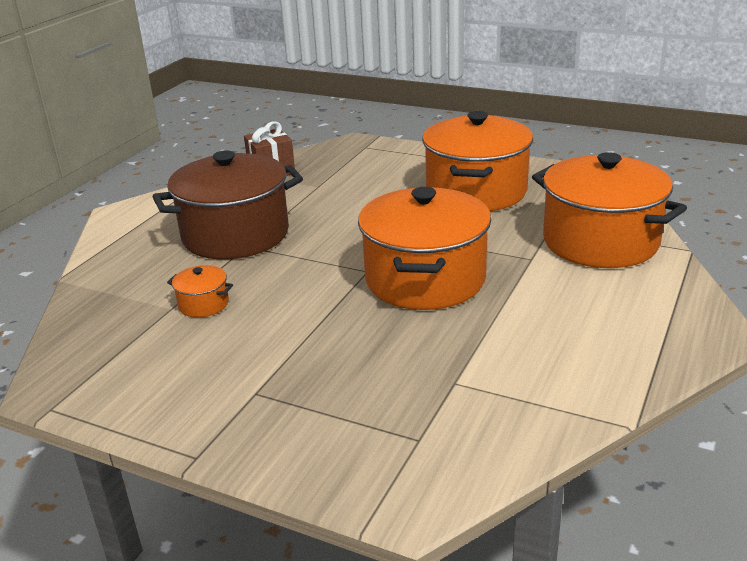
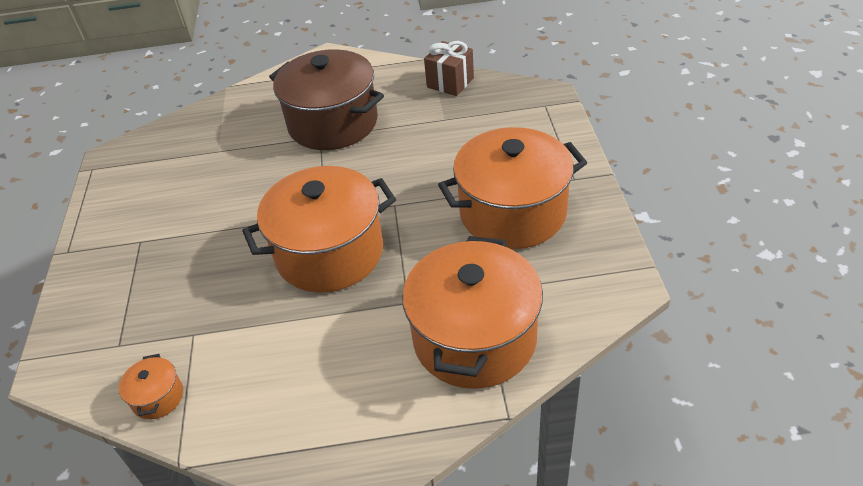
camera: 60 degrees right, 15 degrees up
(203, 304) = (230, 162): orange pot -> orange pot (158, 397)

